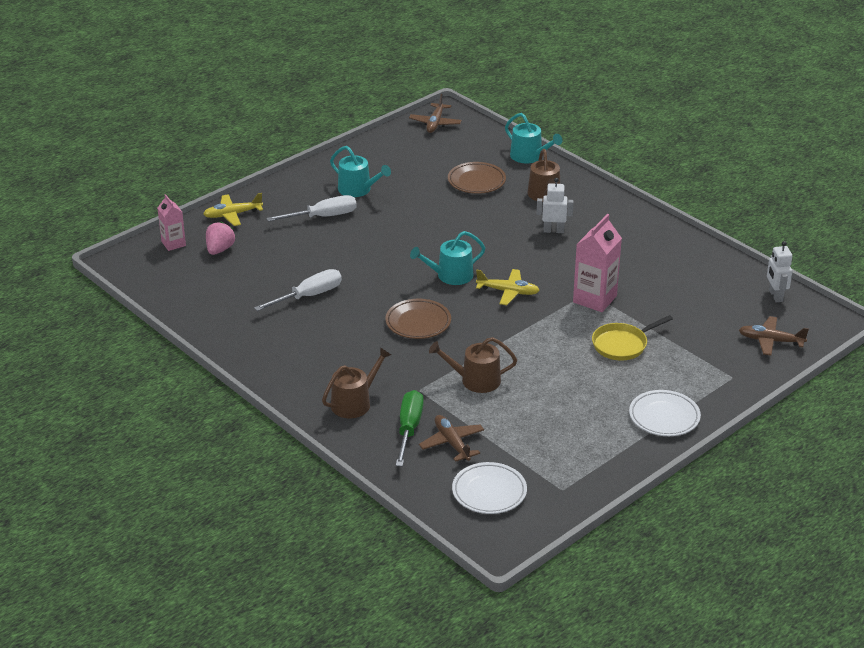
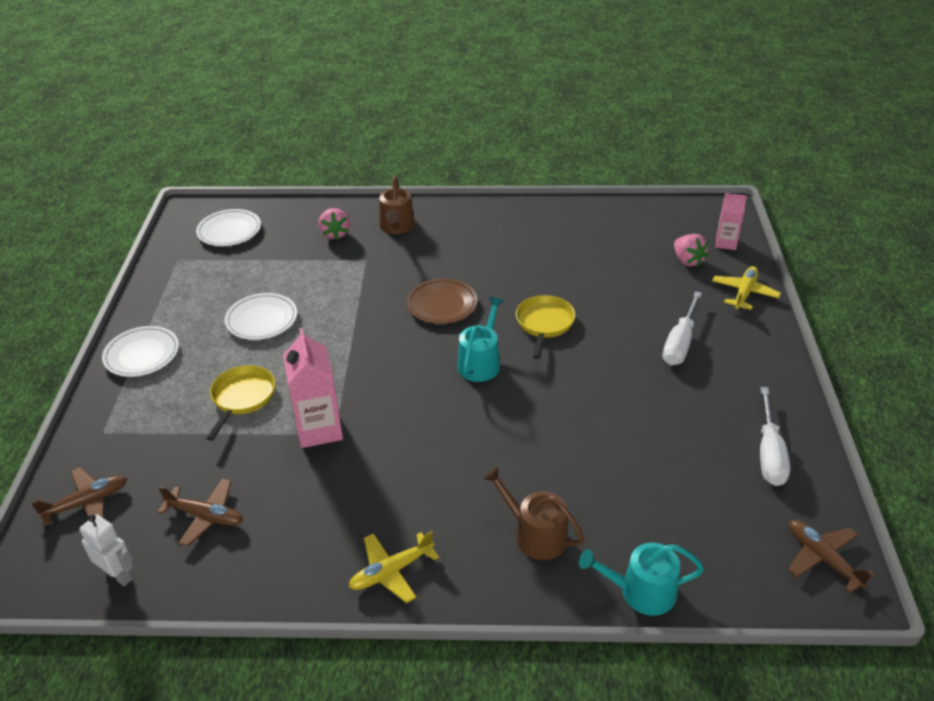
camera: 135 degrees right, 5 degrees up
(309, 296) = (556, 271): white screwdriver -> white screwdriver (769, 453)
(358, 190) = (710, 393): turquoise watering can -> none
(377, 272) = (544, 324): none -> yellow pan
(409, 429) = (335, 234): green screwdriver -> pink strawberry
(452, 443) = (293, 243): brown plane -> brown plane (206, 516)
(475, 380) = (333, 290): brown watering can -> none
(476, 181) = (631, 497): brown plate -> none
(508, 292) = (408, 381): yellow plane -> yellow plane (391, 572)
(552, 390) = (262, 320): none -> white plate
(553, 230) = (460, 487): white robot -> none

